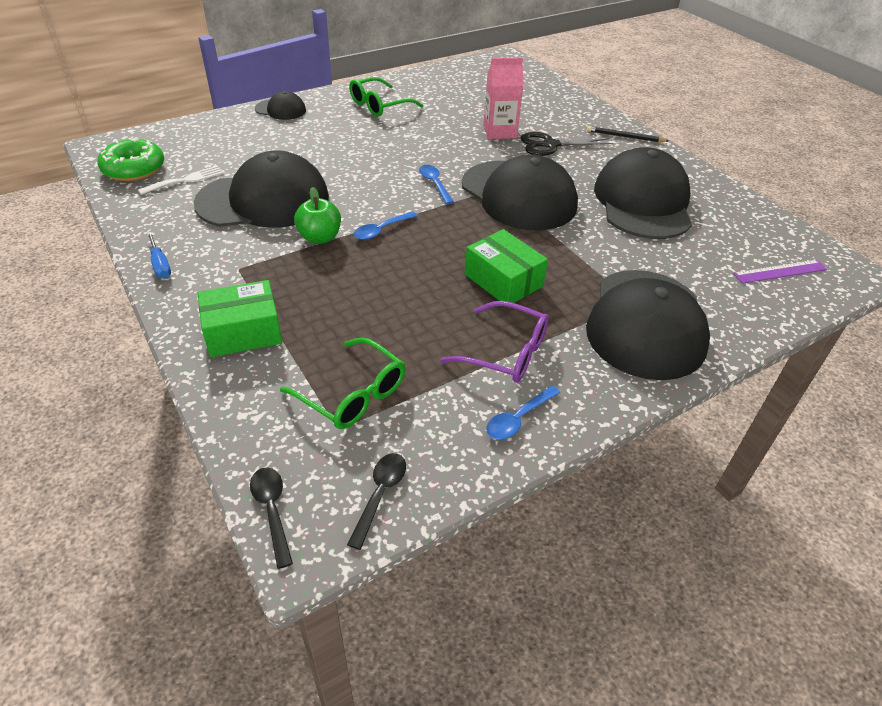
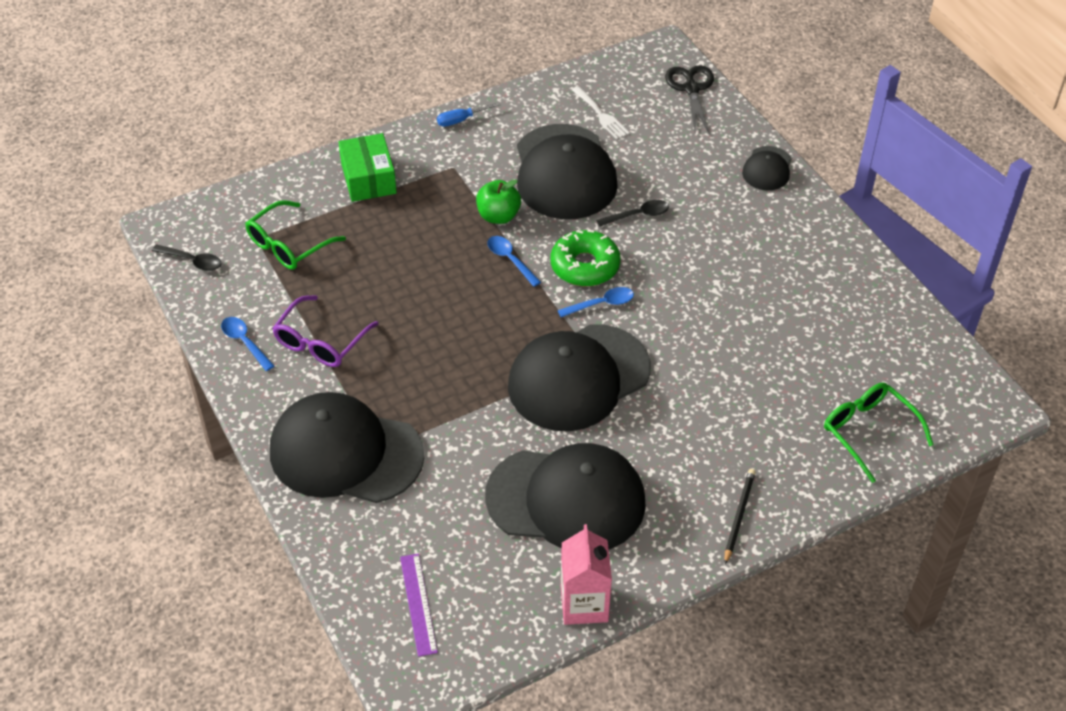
camera: 95 degrees right, 5 degrees up
(134, 169) = (621, 78): green donut -> green donut (585, 266)
(272, 510) = (193, 209): black spoon -> black spoon (638, 215)
(379, 105) = (794, 256): green glasses -> green glasses (868, 432)
(499, 131) = (737, 374): pink carton -> pink carton (584, 604)
(503, 280) = (421, 349): green box -> none
(550, 145) = (705, 425): black scissors -> black scissors (691, 89)

